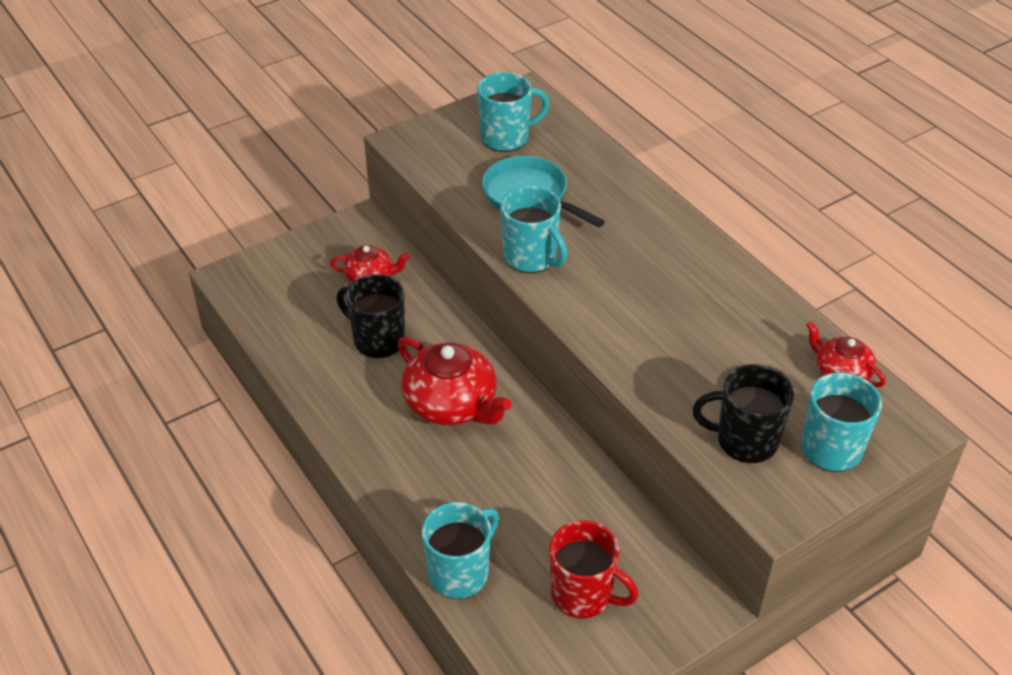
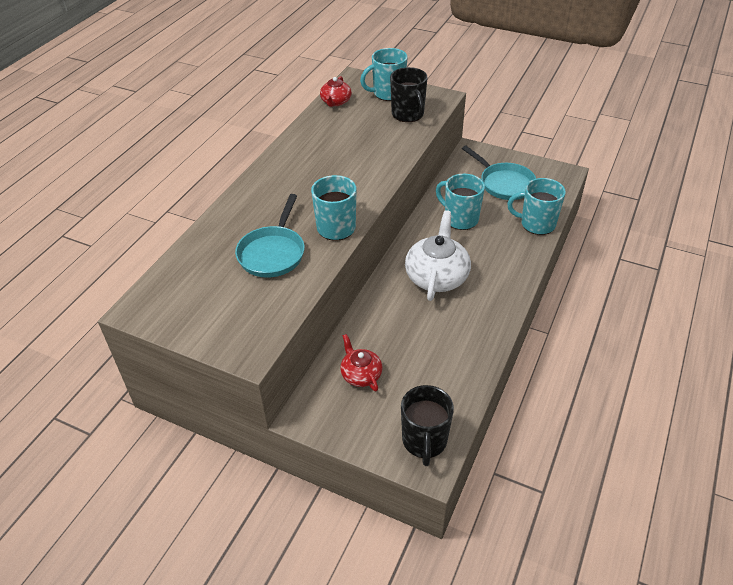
camera: 120 degrees left, 0 degrees up
(377, 340) = (416, 337): black mug -> black mug (424, 441)
(452, 404) = (437, 276): red teapot -> white teapot
(506, 138) = (208, 293): turquoise mug -> turquoise mug (460, 219)
(583, 594) = (504, 183): red mug -> turquoise pan

